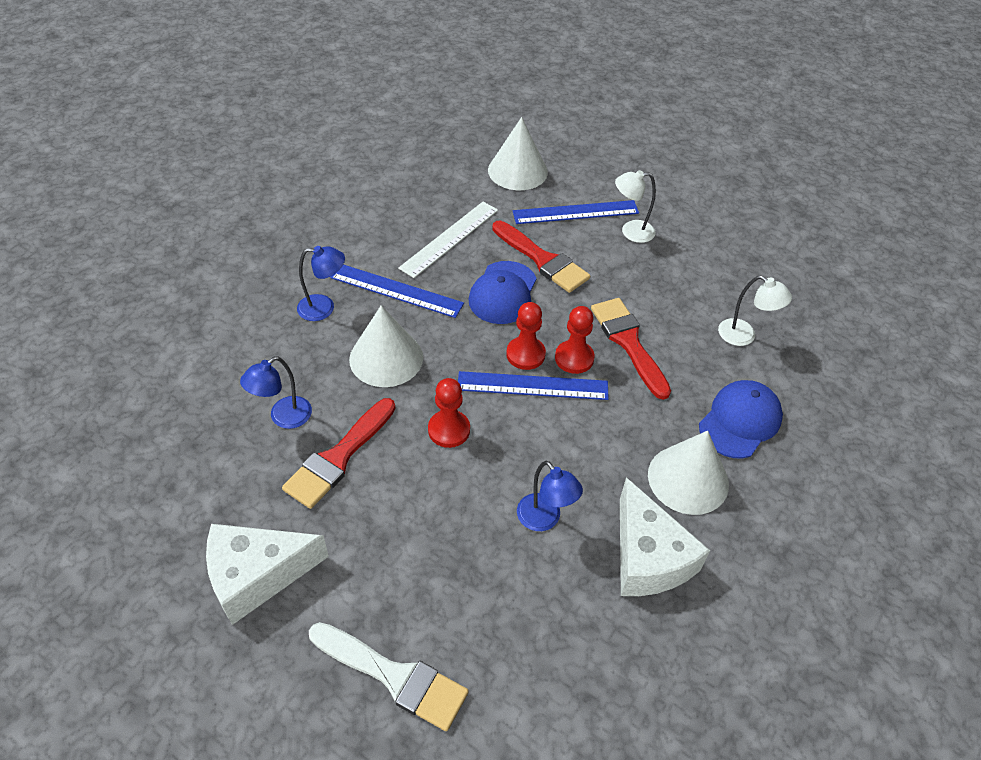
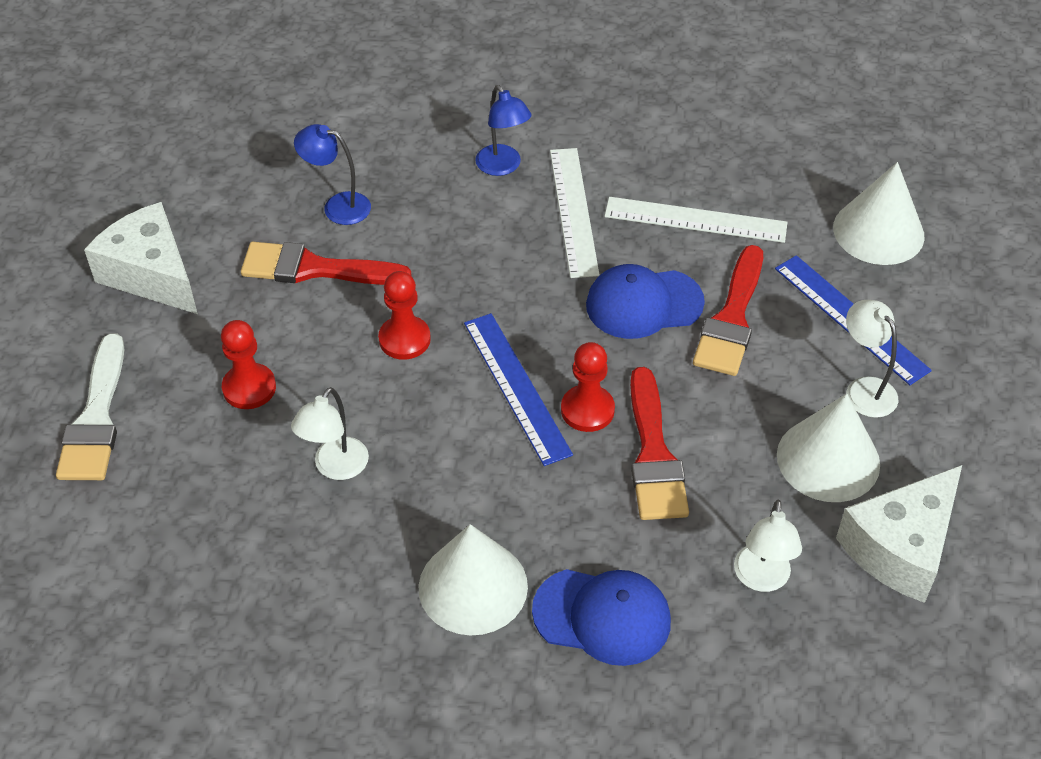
camera: 65 degrees right, 0 degrees up
(386, 358) = (468, 246): white cone -> white cone (828, 459)
(396, 290) = (573, 211): blue ruler -> white ruler
(525, 354) = (560, 362): red pawn -> red pawn (249, 388)
(544, 519) = (335, 468): blue lamp -> white lamp
(628, 342) = (654, 455): red brush -> red brush turned 135 degrees clockwise
(648, 557) = (338, 580): white cheese -> white cheese (901, 547)

